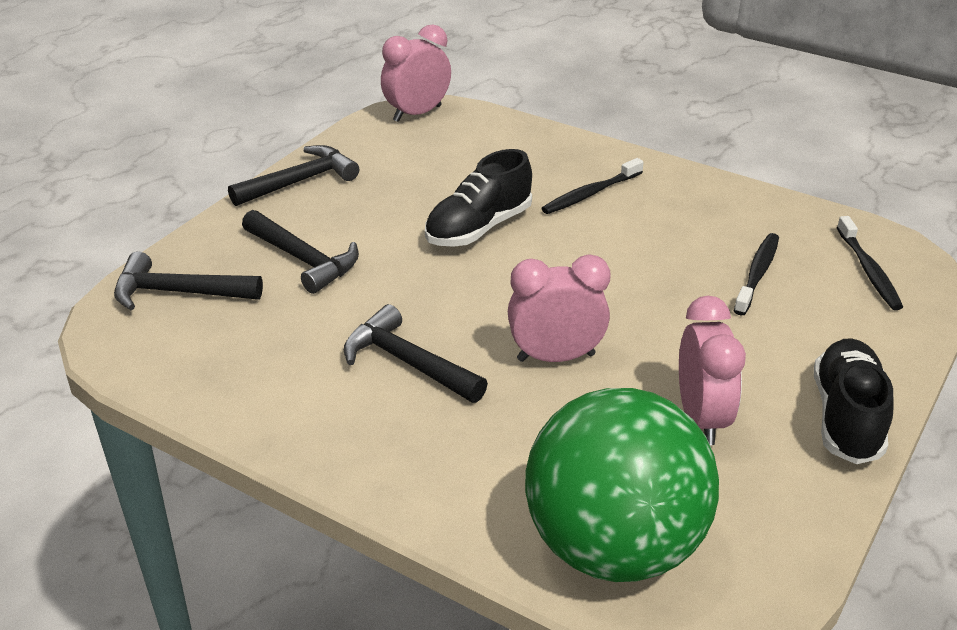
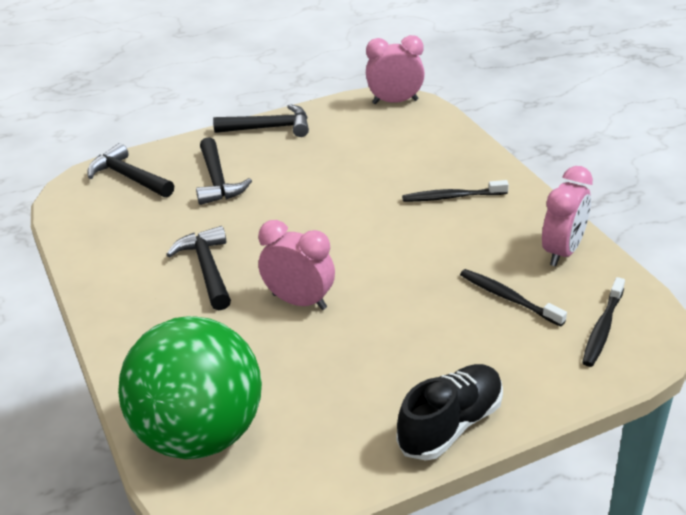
camera: 35 degrees right, 0 degrees up
(479, 228) = (347, 196): black shoe -> none
(701, 418) = (347, 381): pink clock -> pink clock (562, 252)
(757, 274) = (508, 298): black toothbrush -> black toothbrush turned 105 degrees counterclockwise

